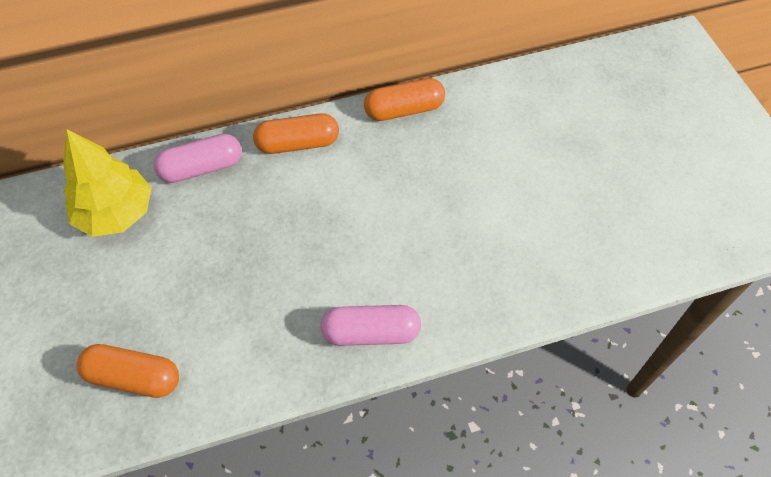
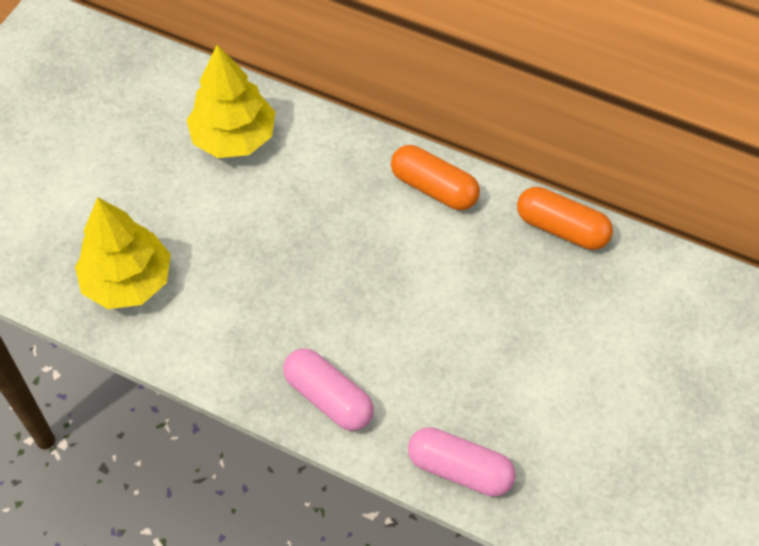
camera: 45 degrees right, 0 degrees up
(134, 377) = (128, 281): orange capsule -> yellow tree
(201, 168) = (334, 149): pink capsule -> pink capsule (460, 469)

